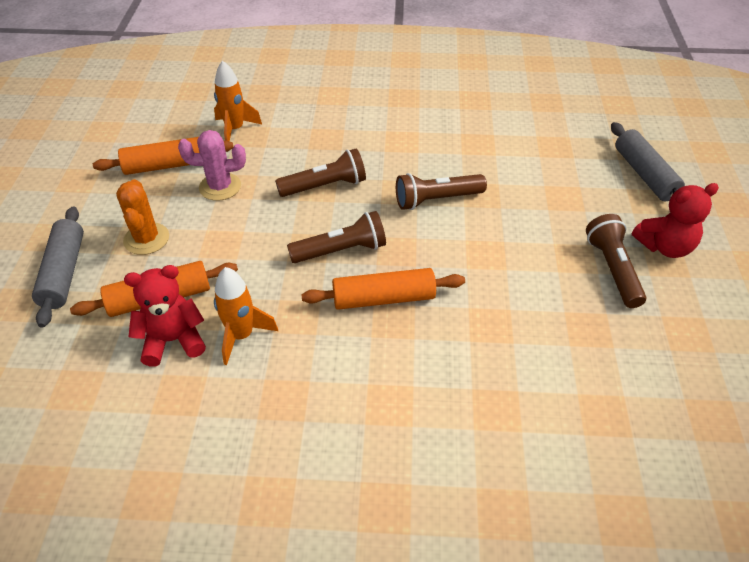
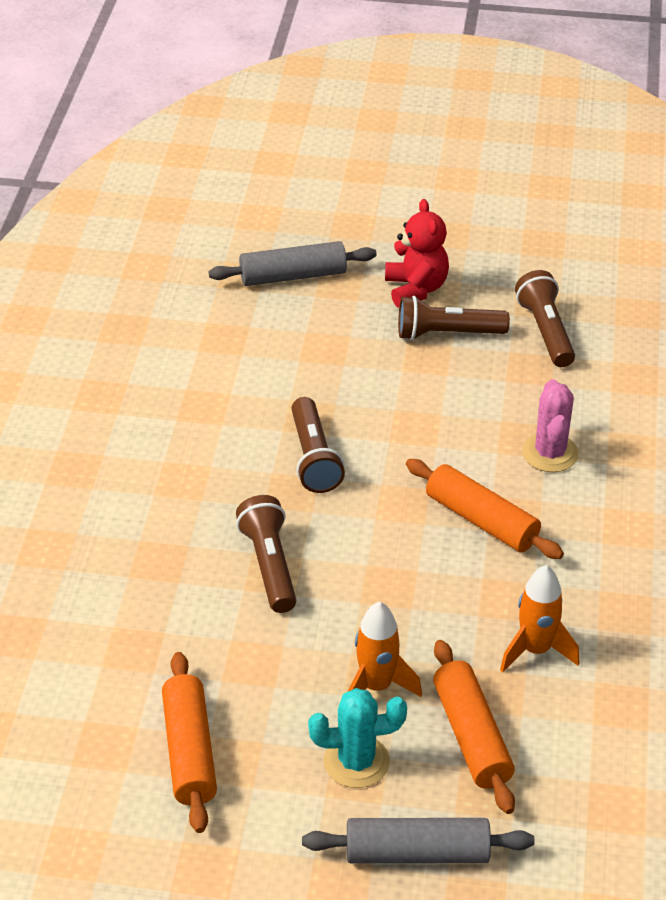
camera: 85 degrees left, 5 degrees down
(146, 239) = (356, 762): orange cactus -> turquoise cactus
(173, 340) = (542, 716): red teddy bear -> none
(220, 187) = (253, 682): pink cactus -> pink cactus (550, 453)
(235, 129) = (112, 669): orange rocket -> orange rocket (376, 686)
(341, 251) = (398, 554): brown flashlight -> brown flashlight (545, 331)
(383, 298) = (481, 520): orange rolling pin -> orange rolling pin turned 45 degrees counterclockwise

